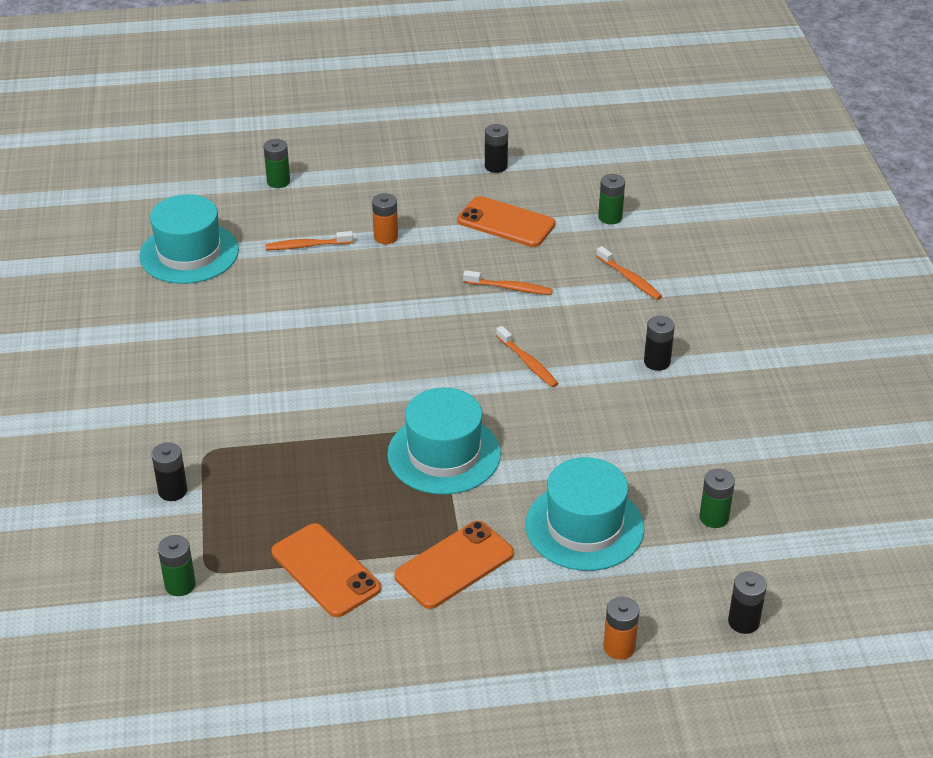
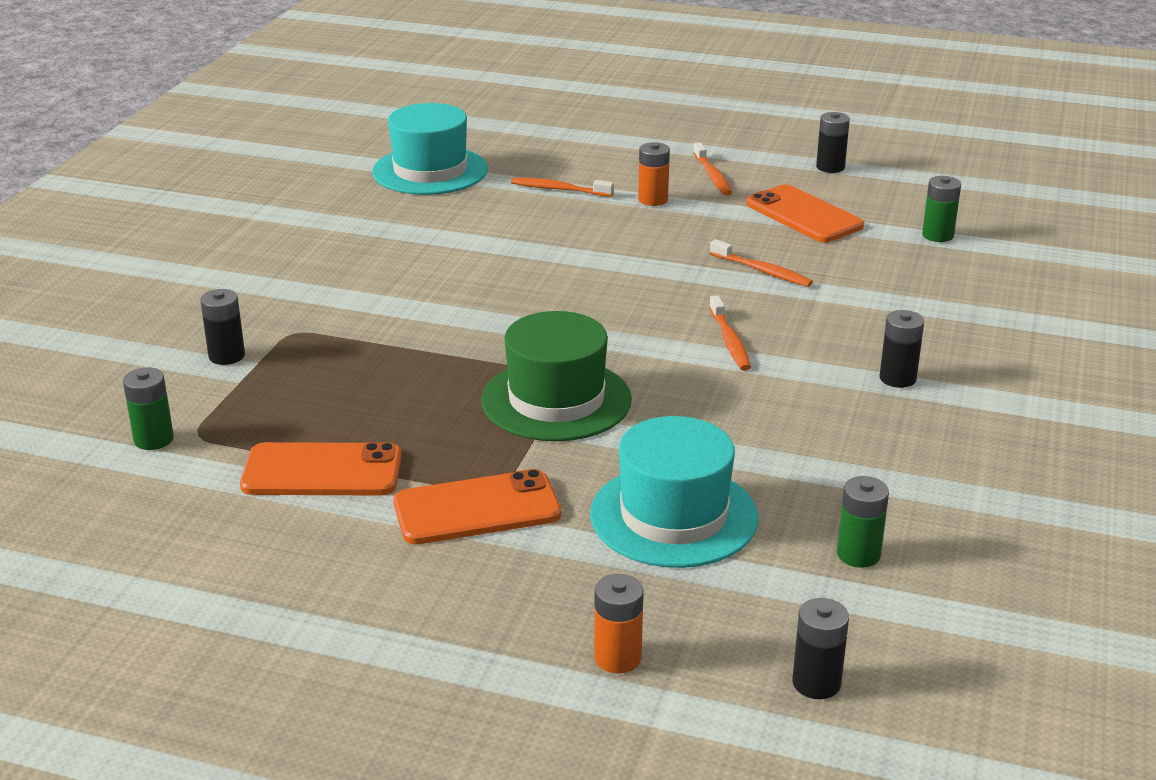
camera: 25 degrees right, 10 degrees down
(278, 181) = (574, 135): green battery -> none
(325, 570) = (322, 471): orange phone -> orange phone turned 75 degrees counterclockwise
(444, 454) = (556, 400): turquoise hat -> green hat
(629, 278) = (920, 294): orange toothbrush -> orange toothbrush (712, 175)

